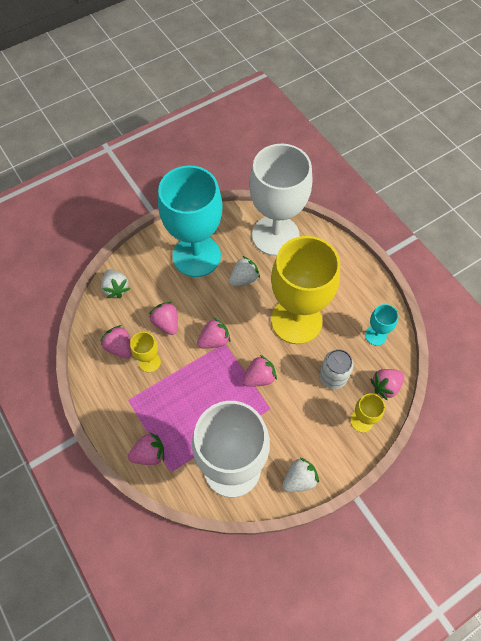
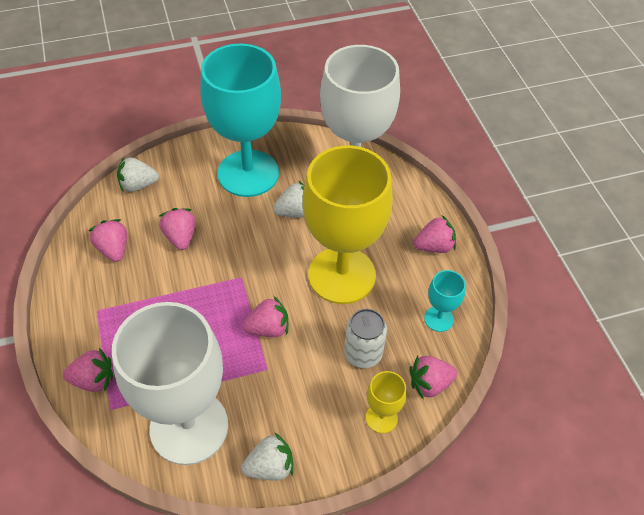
camera: 15 degrees right, 10 degrees down
(116, 288) = (138, 185): white strawberry -> white strawberry turned 90 degrees clockwise
(149, 362) = (141, 275): yellow goblet -> none
(214, 340) = (230, 271): pink strawberry -> pink strawberry (434, 246)

